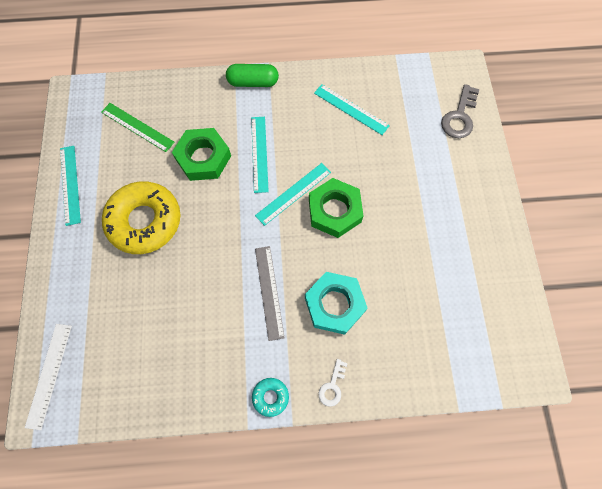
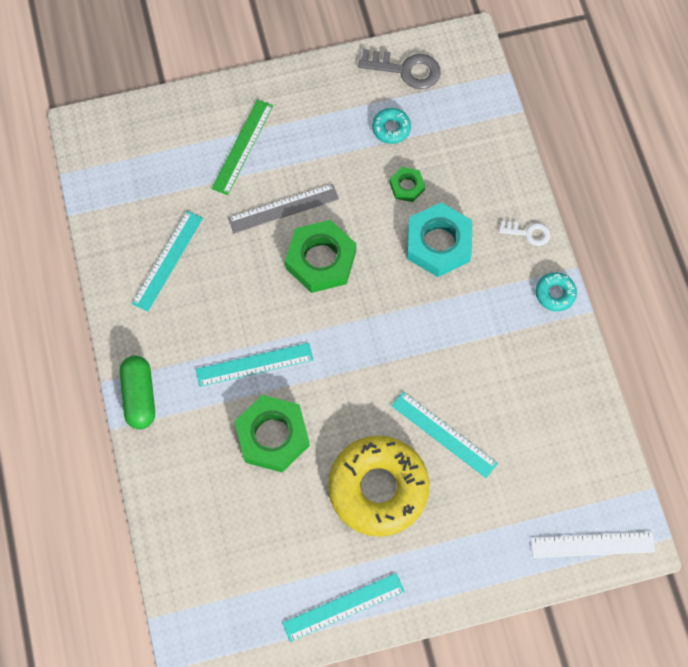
camera: 100 degrees left, 0 degrees up
(137, 127) = (237, 540): green ruler -> green ruler (242, 147)
(269, 292) = (439, 317): grey ruler -> grey ruler (283, 208)
(293, 193) = (306, 311): turquoise ruler -> turquoise ruler (444, 434)
(391, 288) = (407, 186): none -> green nut
(448, 286) = (391, 128): none -> turquoise donut
(459, 116) = (161, 130): grey key -> grey key (406, 70)

